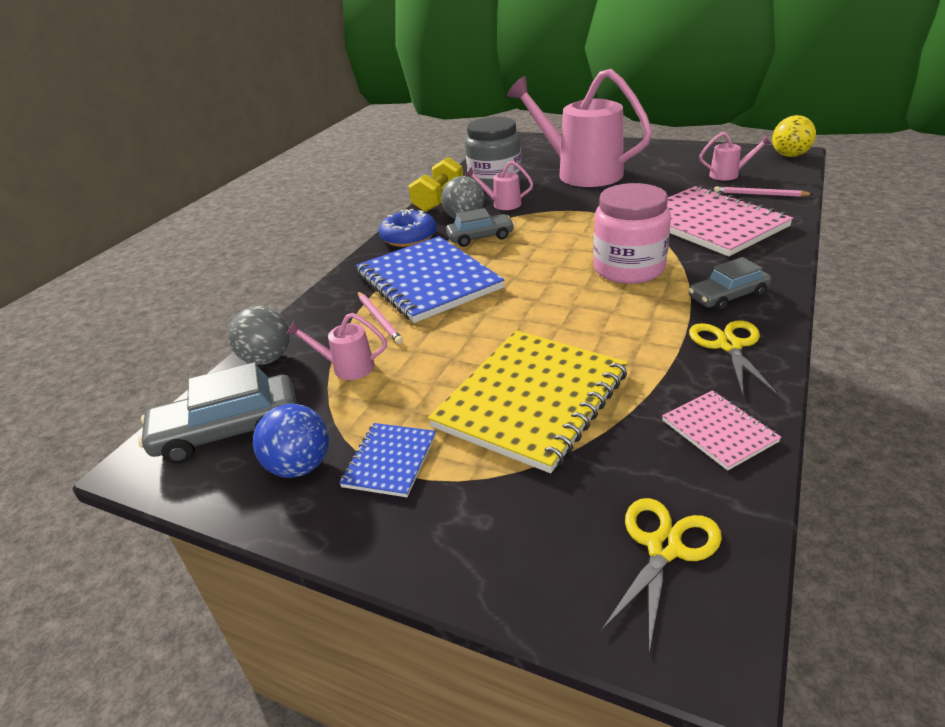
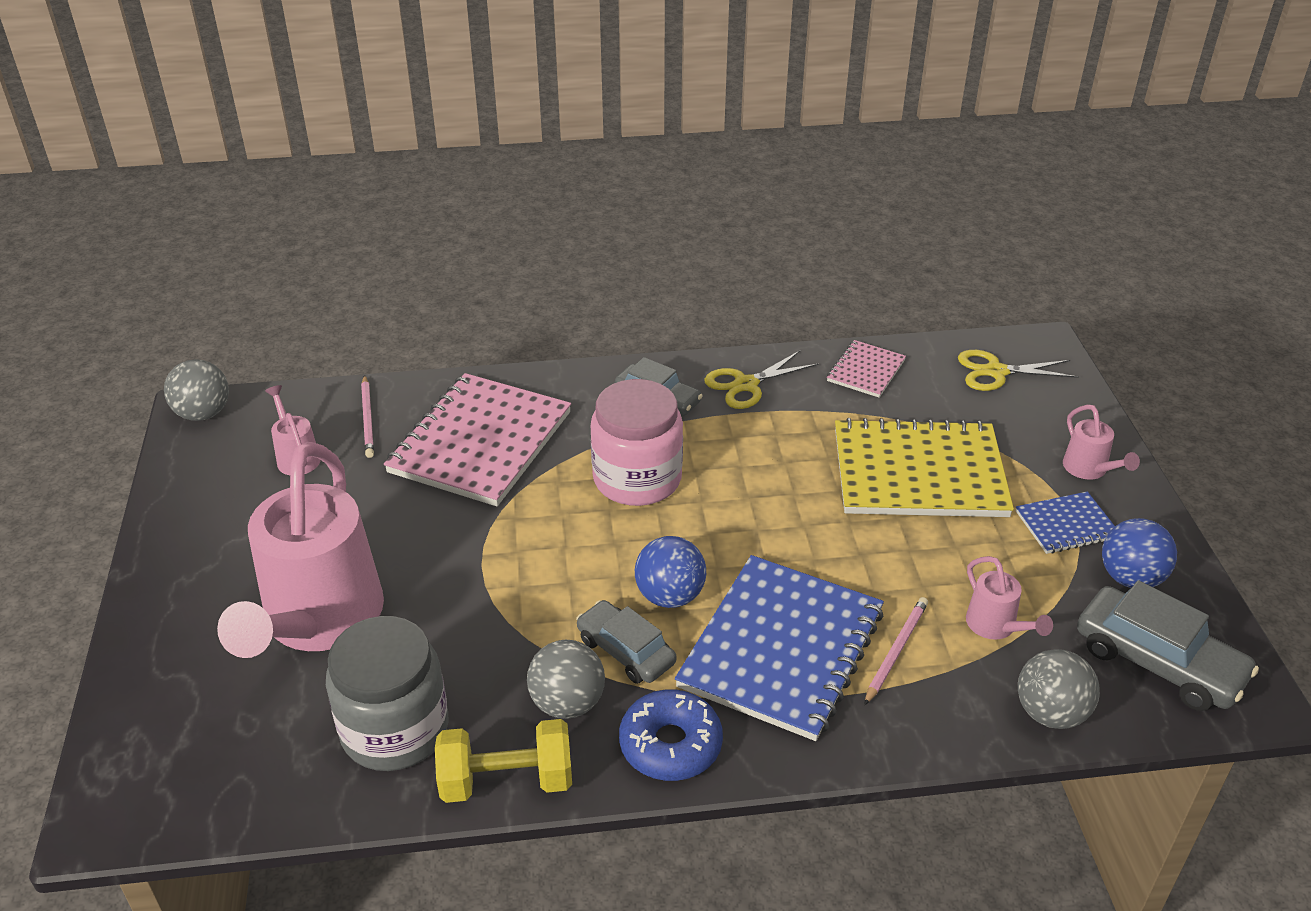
camera: 125 degrees left, 5 degrees up
(502, 204) = (492, 676): pink watering can -> pink watering can (1089, 470)
(507, 257) = (670, 596): none -> blue ball
(789, 155) = (203, 413): yellow ball -> grey ball

